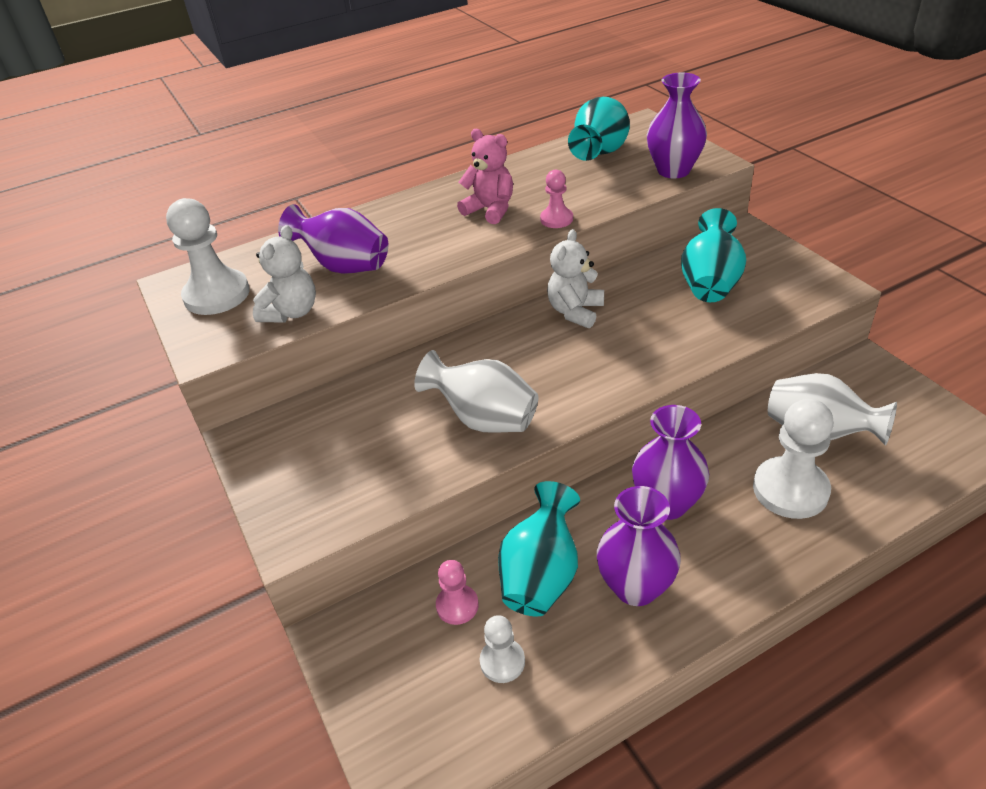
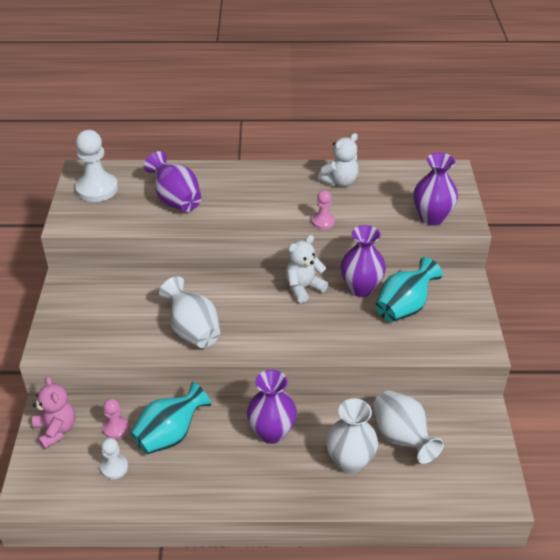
camera: 25 degrees right, 0 degrees up
(291, 312) = (125, 218): white teddy bear -> white teddy bear (340, 181)
(490, 210) = (290, 197): pink teddy bear -> pink teddy bear (56, 430)
(600, 153) = (398, 183): turquoise vase -> none
(636, 587) = (213, 467): purple vase -> purple vase (361, 288)
(790, 490) = (350, 461): white pawn -> white vase

